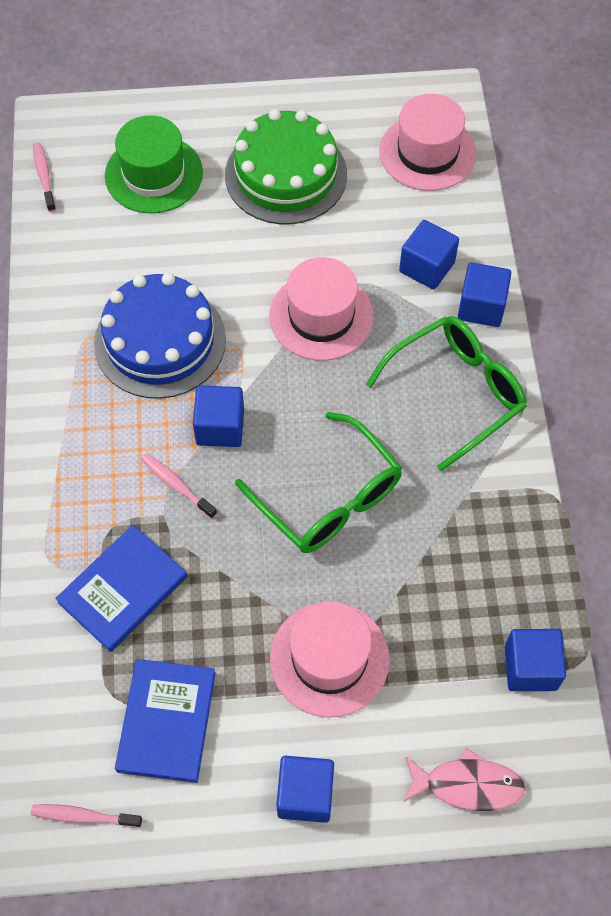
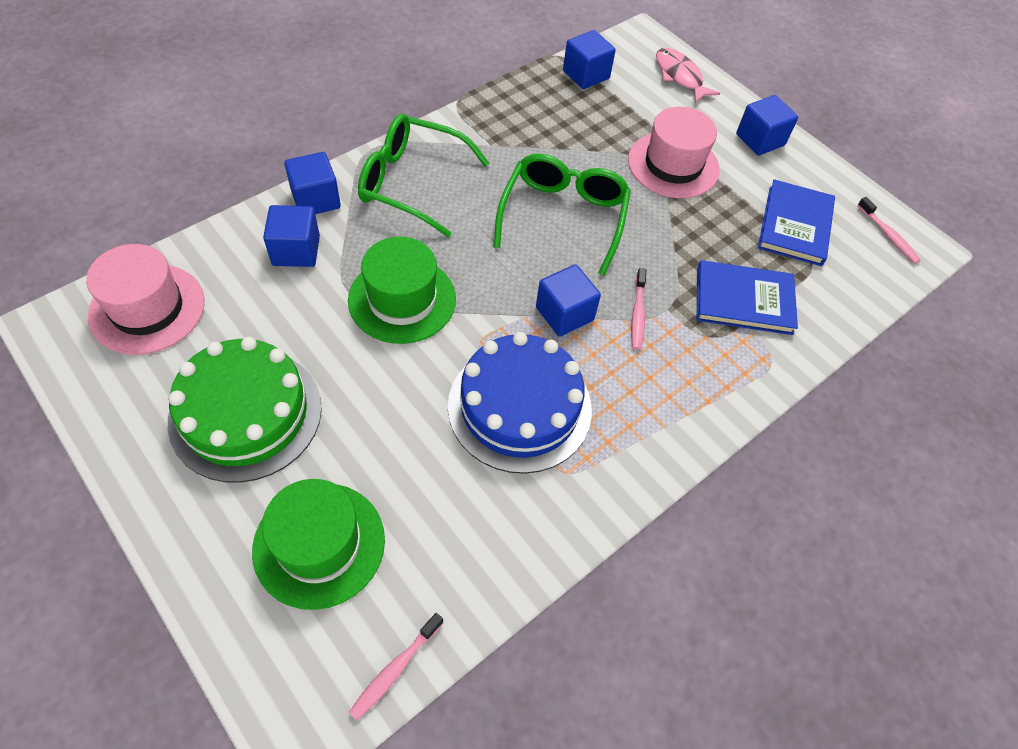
camera: 130 degrees left, 5 degrees down
(166, 721) = (795, 225): blue book -> blue book turned 45 degrees counterclockwise
(321, 316) = (402, 299): pink hat -> green hat

